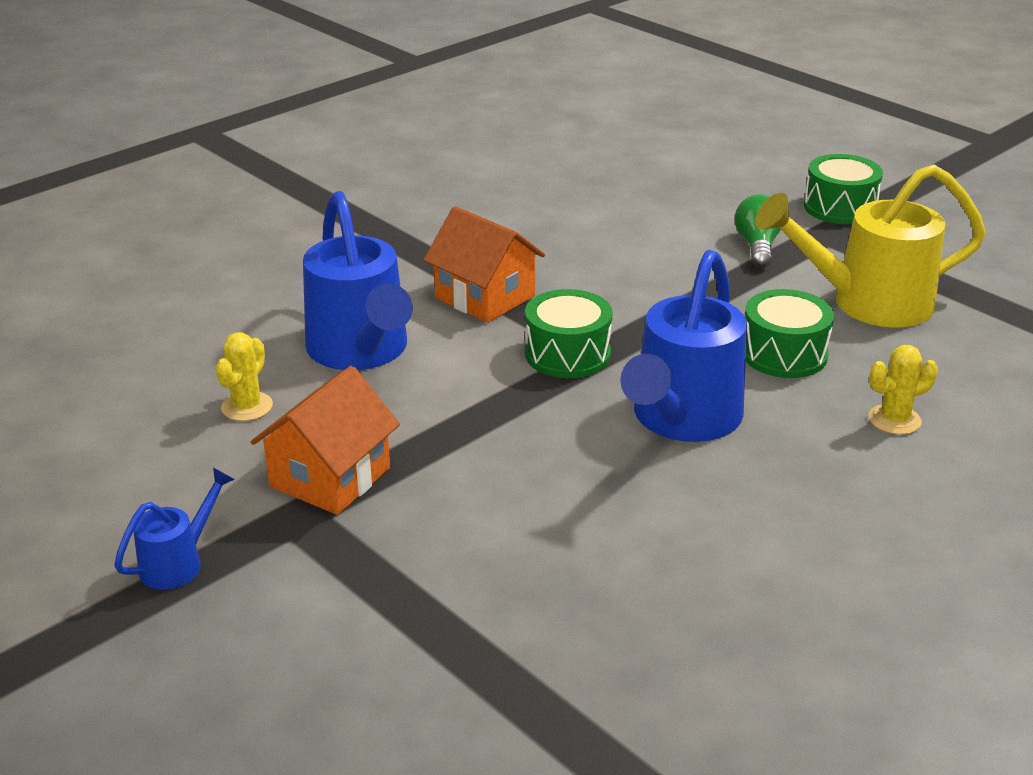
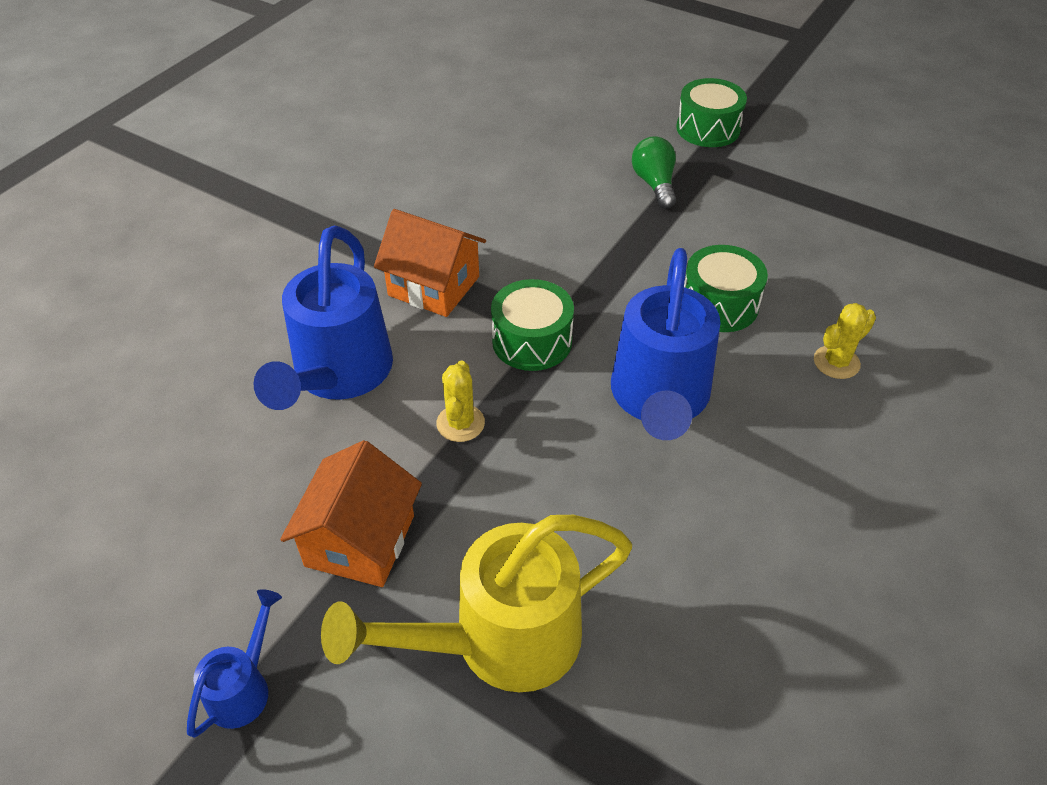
camera: 15 degrees left, 15 degrees up
(247, 407) = (249, 467): yellow cactus -> yellow cactus (460, 423)
(361, 351) = (338, 375): blue watering can -> blue watering can turned 45 degrees clockwise
(868, 303) = (769, 233): yellow watering can -> yellow watering can (500, 641)

